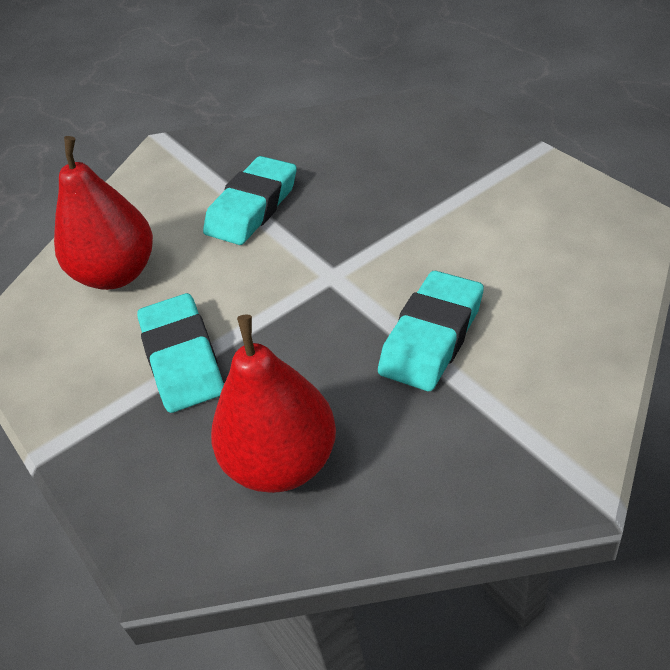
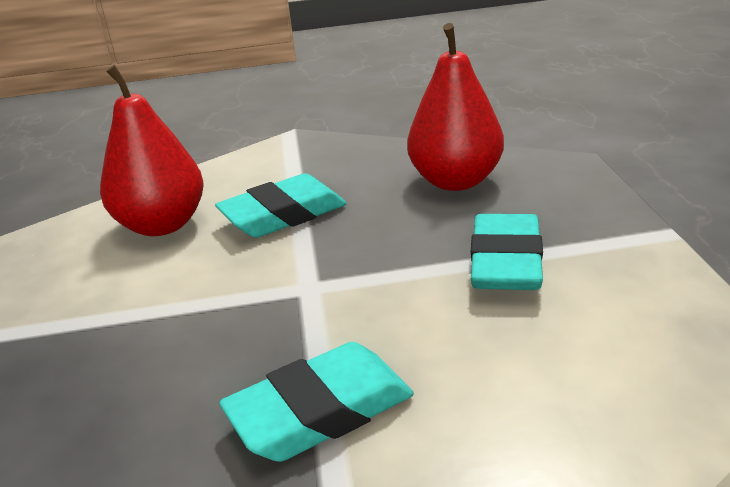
camera: 155 degrees left, 15 degrees down
(117, 274) = (562, 384): red pear -> red pear (162, 225)

